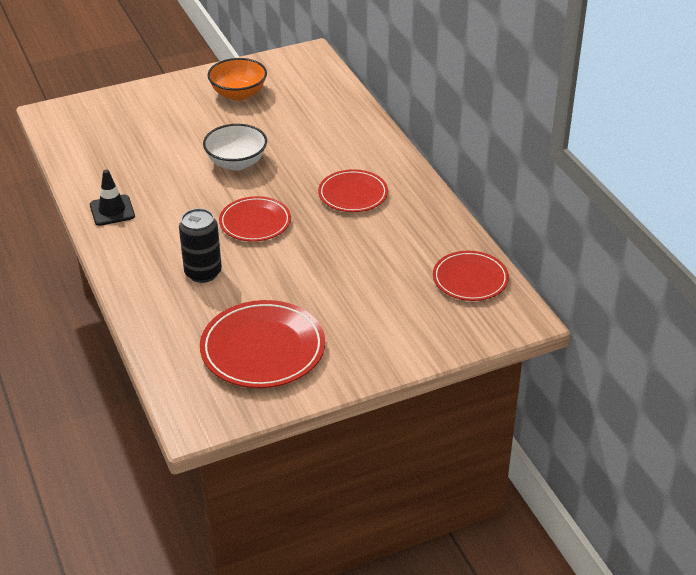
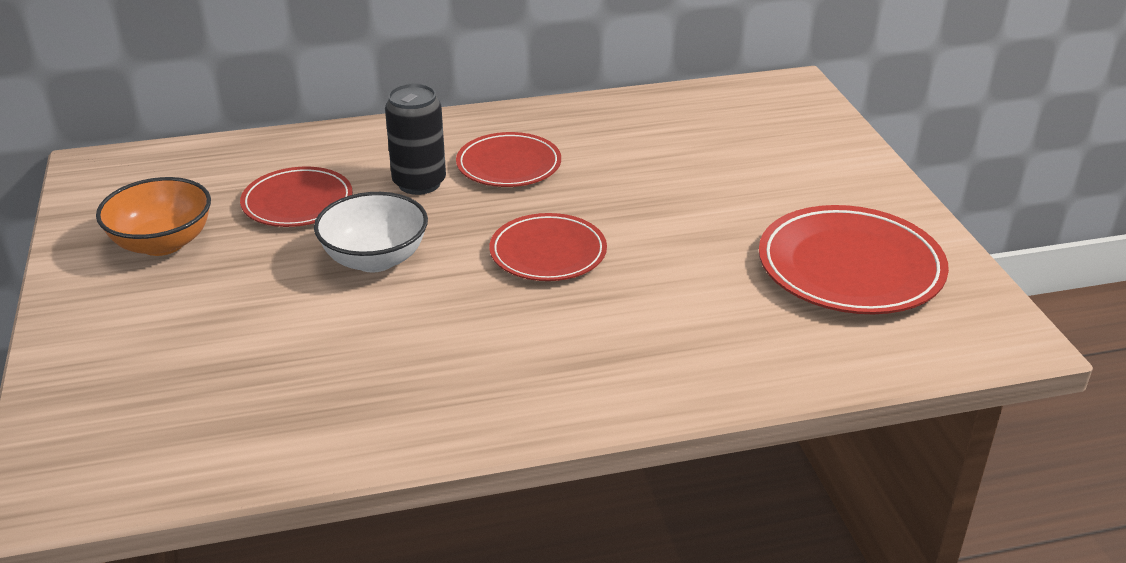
camera: 80 degrees left, 5 degrees down
(112, 210) = (457, 407): black traffic cone -> none
(203, 273) = (665, 311): black can -> black can (419, 183)
(470, 279) = (717, 106): red plate -> red plate (297, 202)

